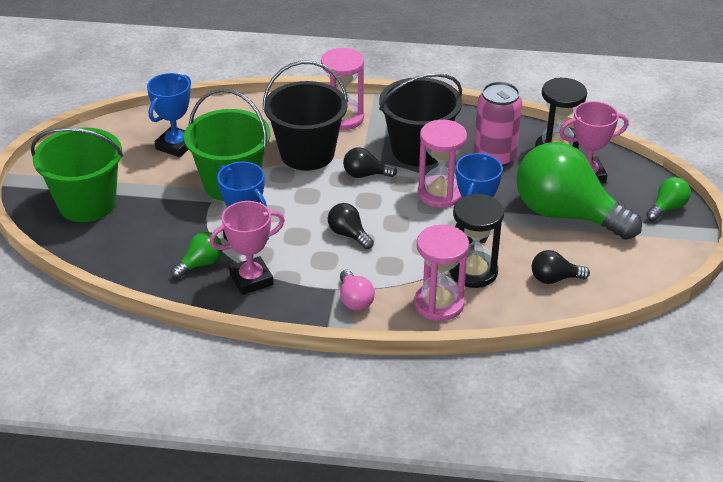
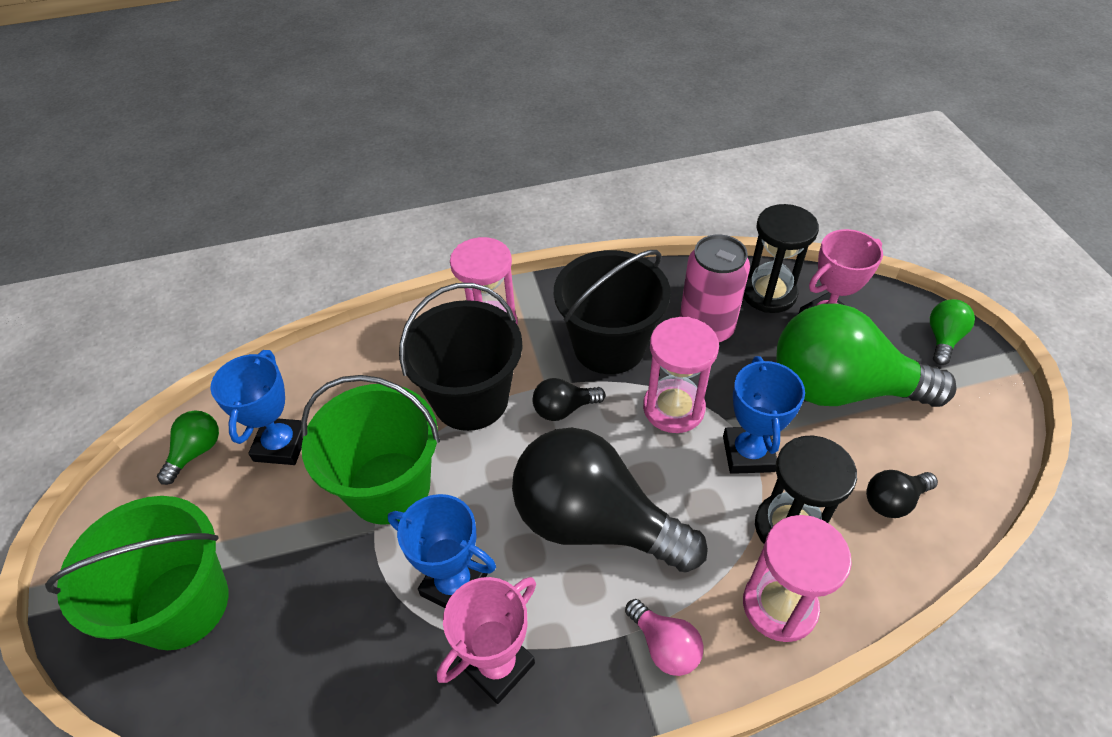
camera: 20 degrees left, 10 degrees up
(201, 264) = (407, 663): green light bulb -> green light bulb (196, 452)
(349, 234) = (594, 522): black light bulb -> black light bulb, size x2.36

